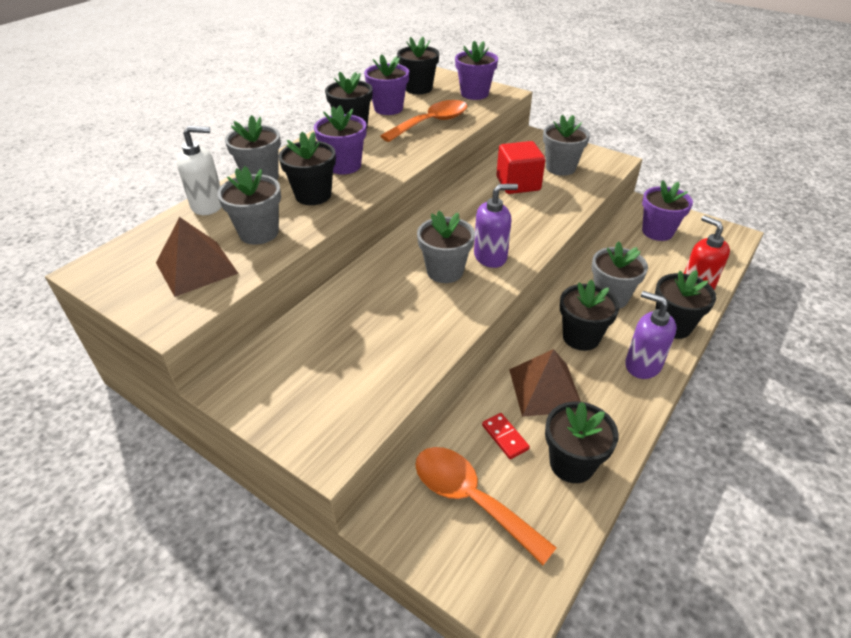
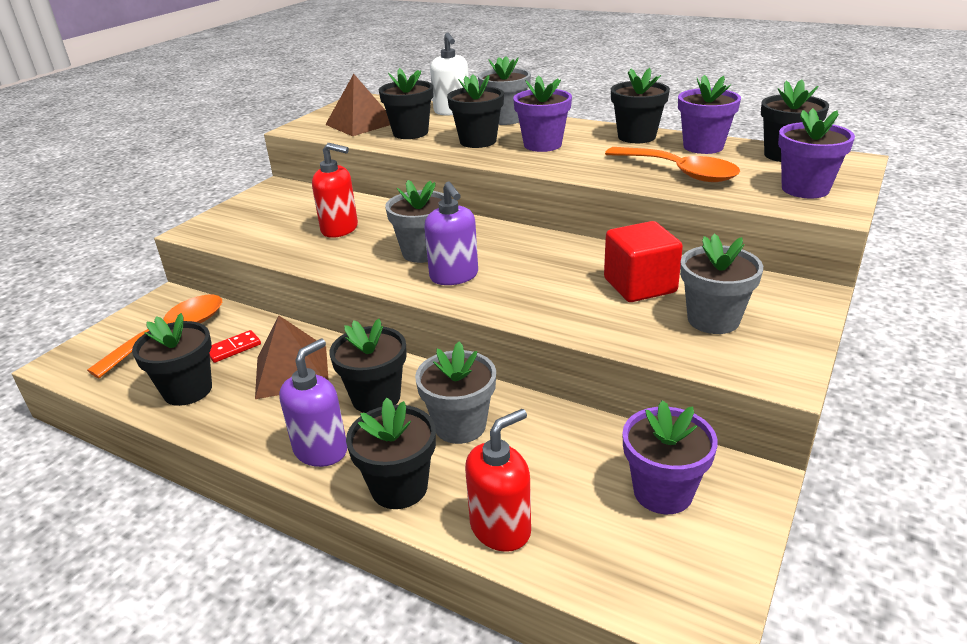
camera: 85 degrees right, 10 degrees down
(259, 233) = (410, 133): grey flower pot -> black flower pot
(377, 323) = (340, 229): none -> red soap dispenser

